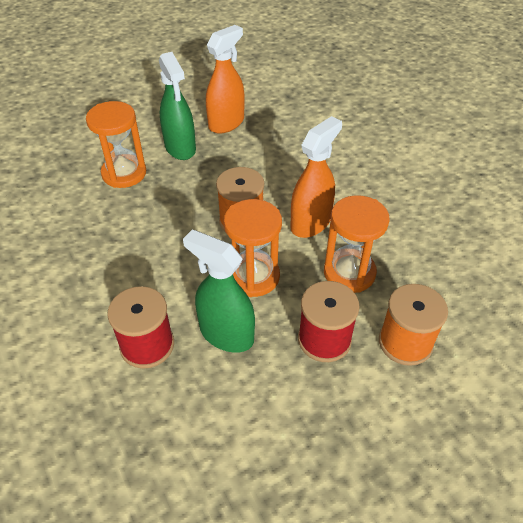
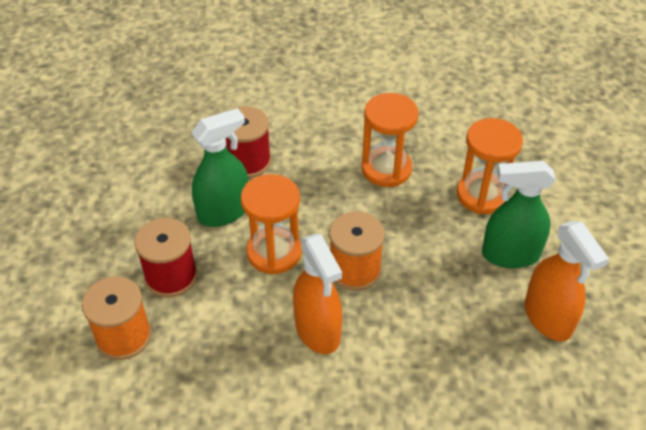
camera: 115 degrees right, 0 degrees up
(349, 273) = (229, 332): orange hourglass -> orange hourglass (386, 169)

